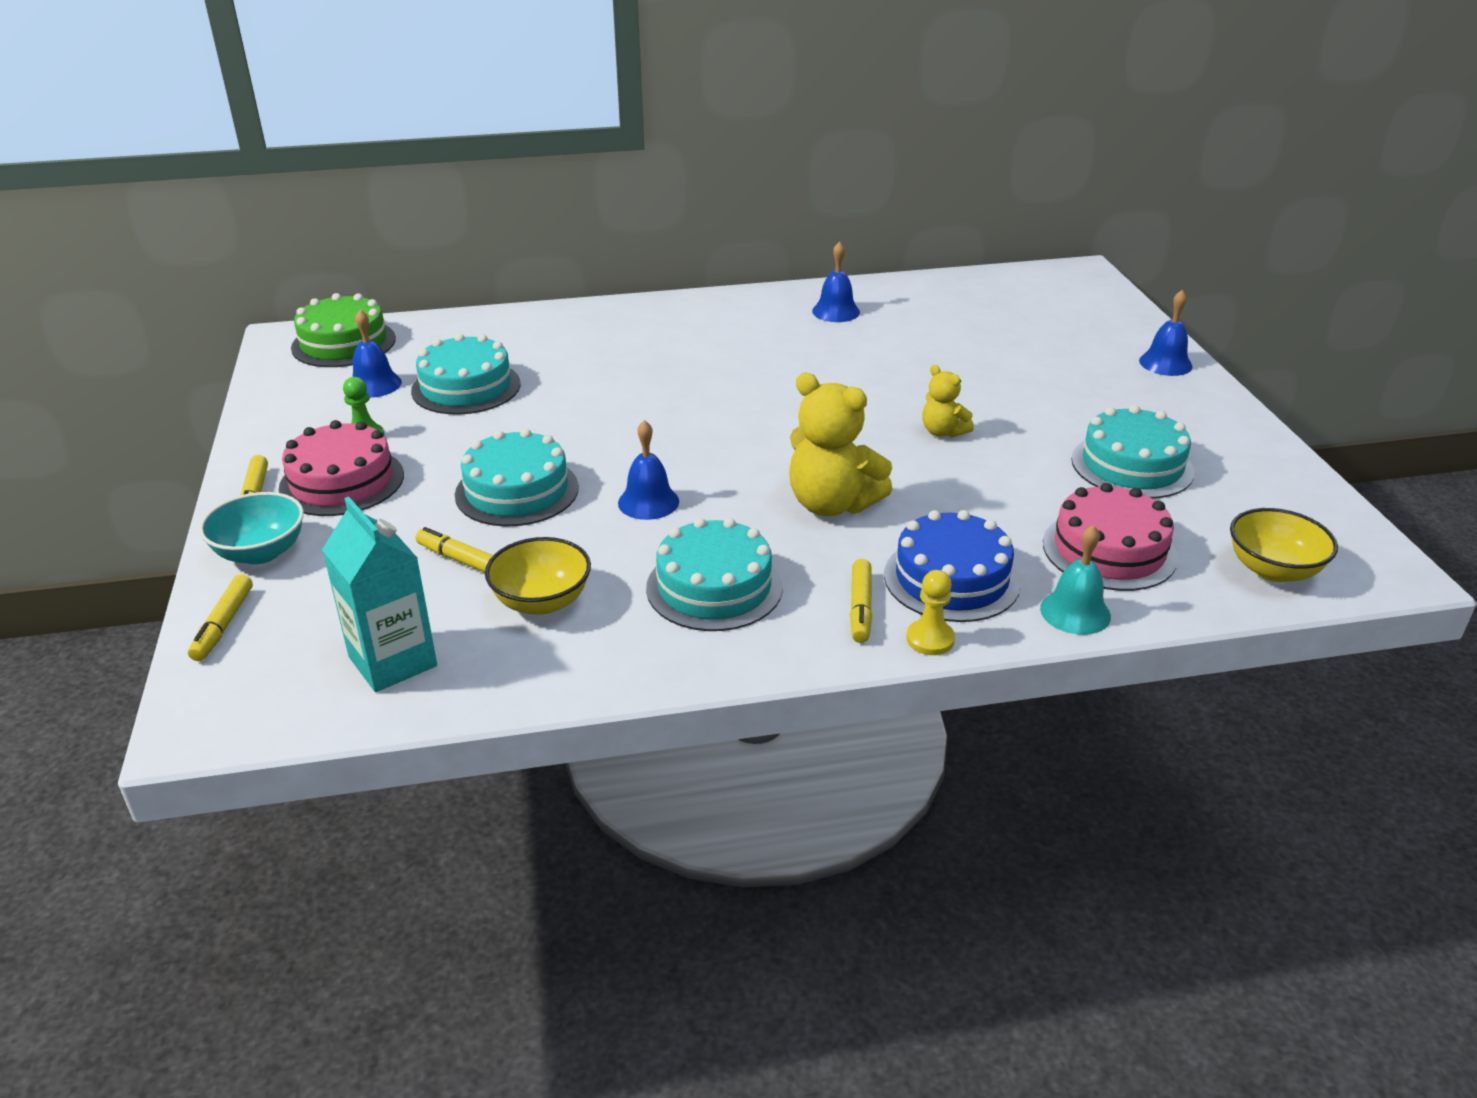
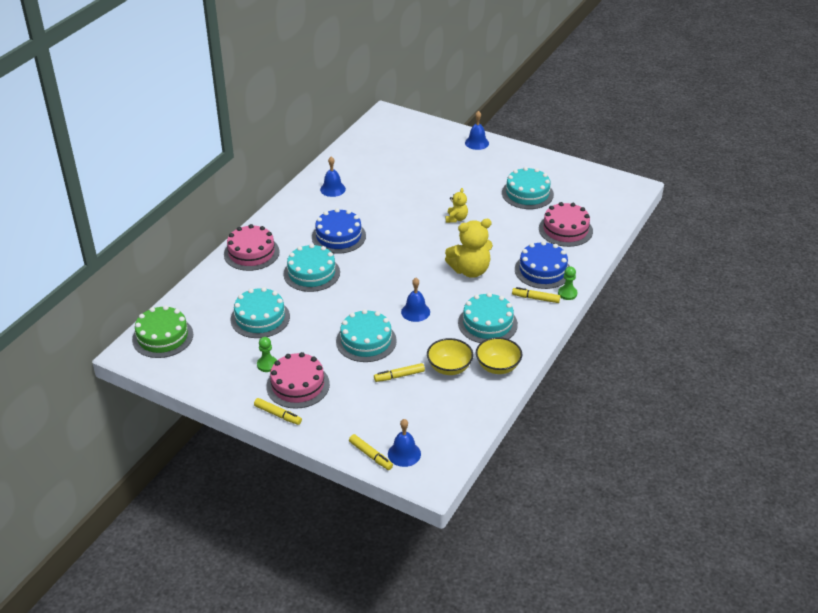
camera: 50 degrees left, 5 degrees up
(261, 552) = (328, 428): turquoise bowl -> none
(374, 384) = (220, 343): blue bell -> blue bell (404, 454)
(393, 661) = (445, 419): turquoise carton -> none
(602, 321) = (251, 253): none -> pink cake
(620, 379) = (311, 273): none -> turquoise cake
(736, 361) = (338, 236): none -> blue cake
(860, 608) = (535, 298): yellow marker -> yellow marker turned 150 degrees clockwise
(930, 639) = (567, 293): yellow pawn -> green pawn
(943, 432) = (456, 219): yellow teddy bear -> yellow teddy bear turned 75 degrees counterclockwise
(1075, 612) = (587, 257): turquoise bell -> none
(1273, 570) = (611, 206): yellow bowl -> yellow bowl (498, 367)

